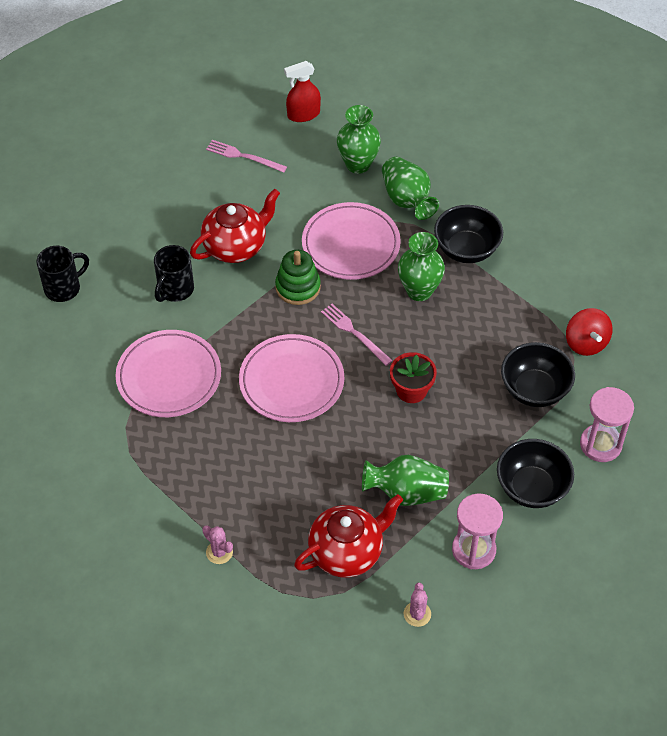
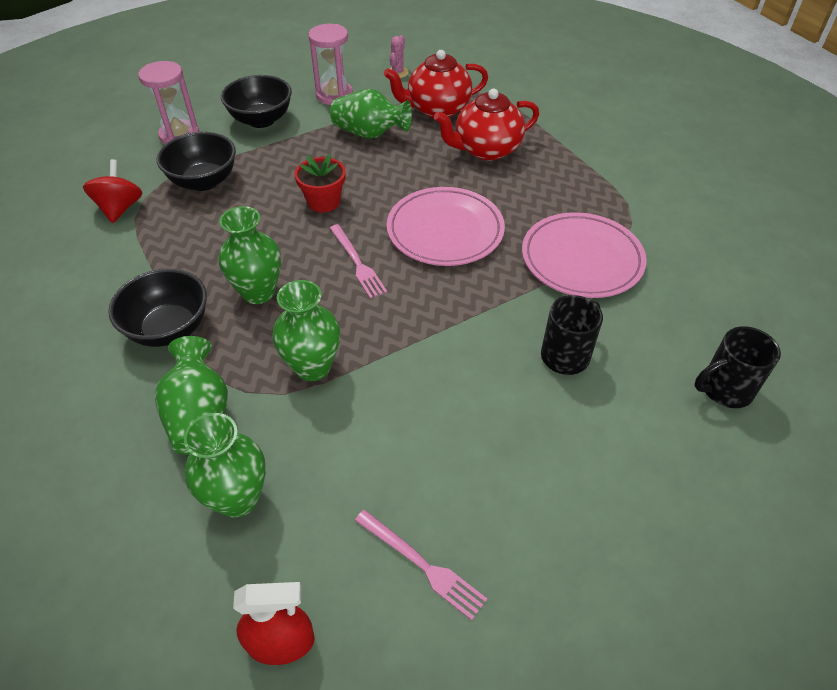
camera: 165 degrees left, 5 degrees down
(219, 552) = (546, 125): pink cactus -> none
(236, 246) = (472, 398): red teapot -> red teapot (486, 149)
(298, 287) = (404, 326): green stacking toy -> none
(351, 244) = (312, 367): pink plate -> green vase

